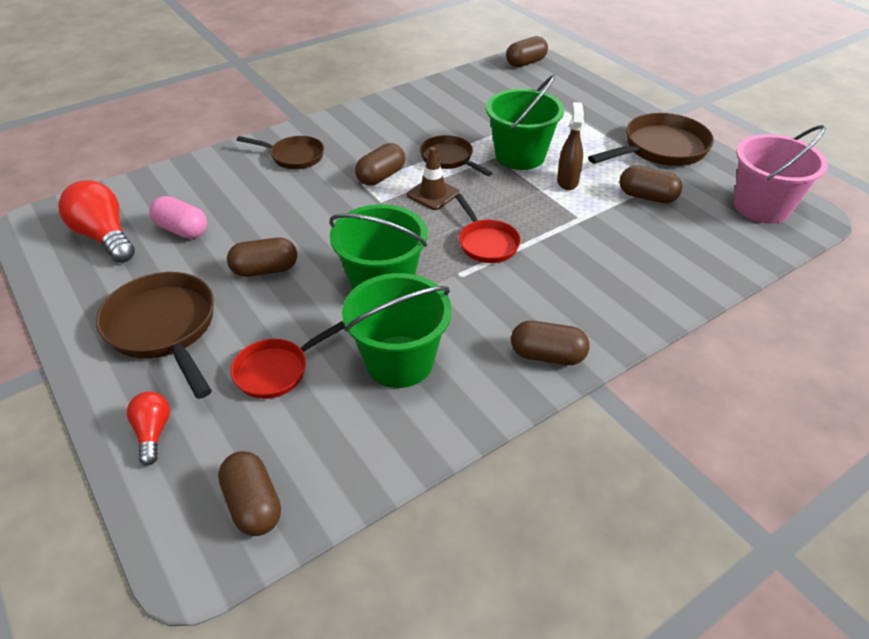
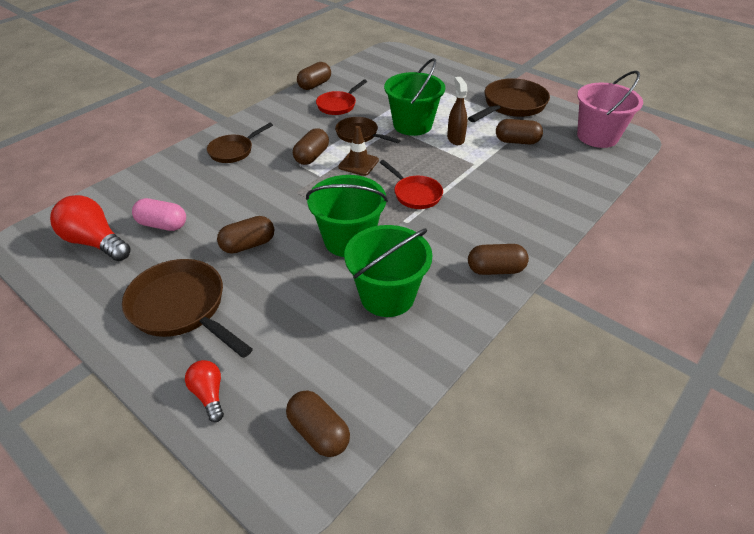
camera: 15 degrees left, 0 degrees up
(276, 370) = (292, 323): red pan -> red pan (338, 105)
(294, 156) = (233, 151): brown pan -> brown pan turned 135 degrees clockwise
(526, 63) = (387, 54): brown capsule -> brown capsule (314, 85)

